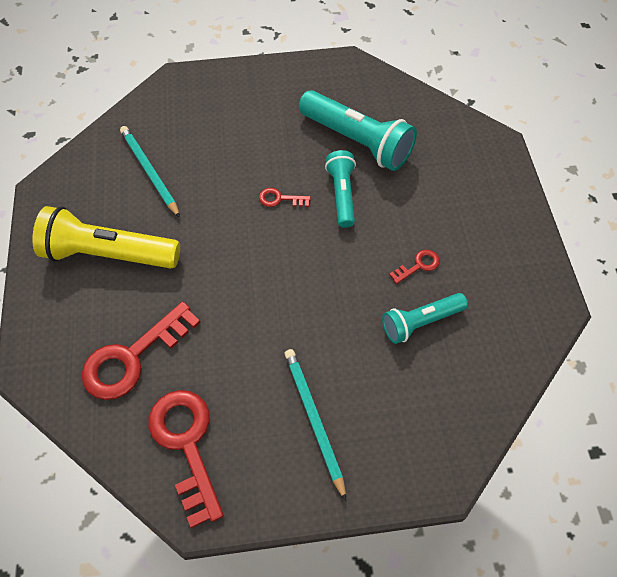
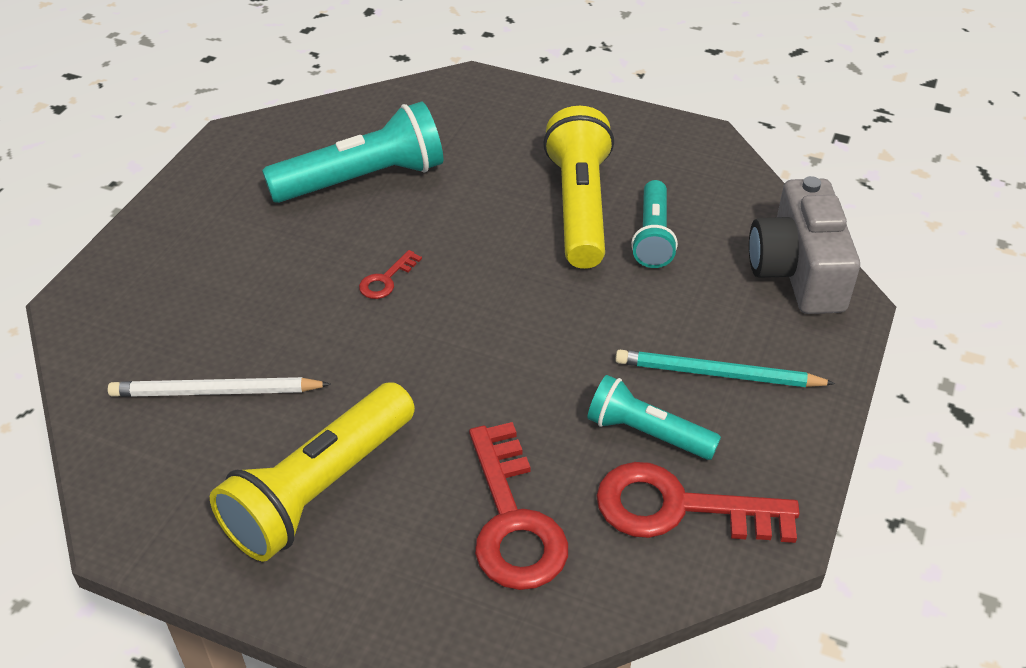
camera: 60 degrees left, 15 degrees down
(149, 172) = (216, 392): turquoise pencil -> white pencil
(342, 194) = (429, 224): turquoise flashlight -> turquoise flashlight (647, 433)
(418, 265) = (580, 206): red key -> yellow flashlight
(451, 431) = (797, 271): none -> grey camera

